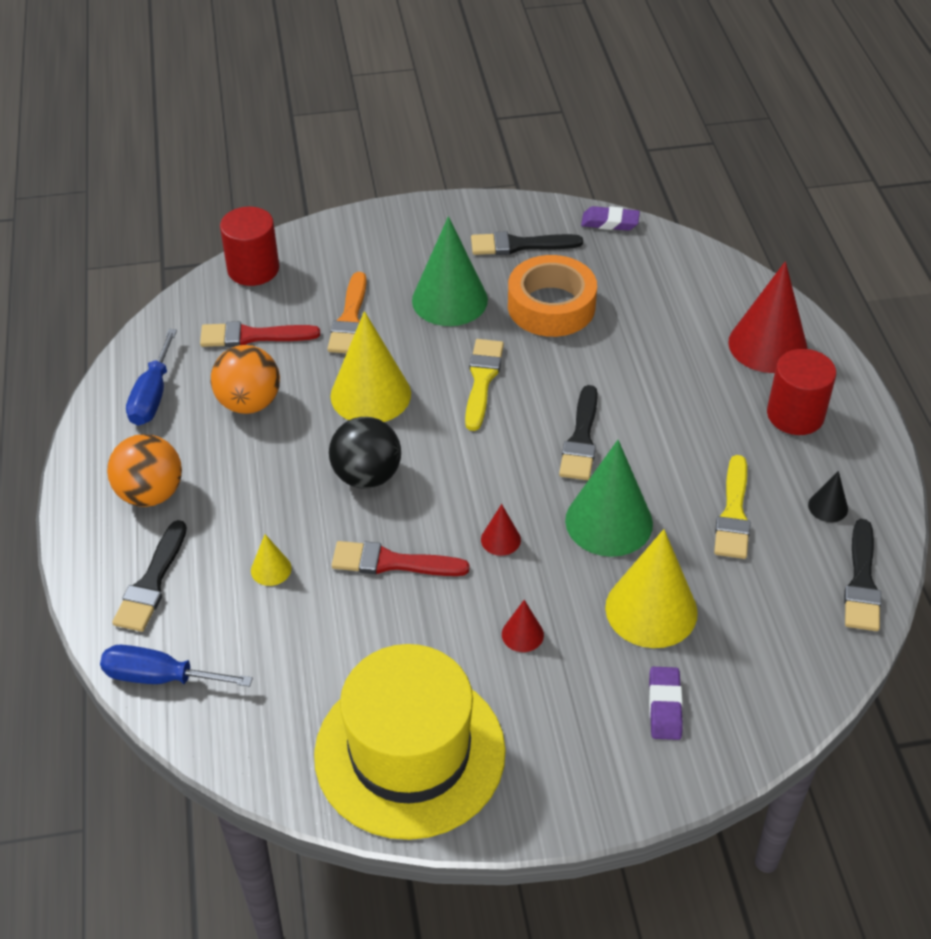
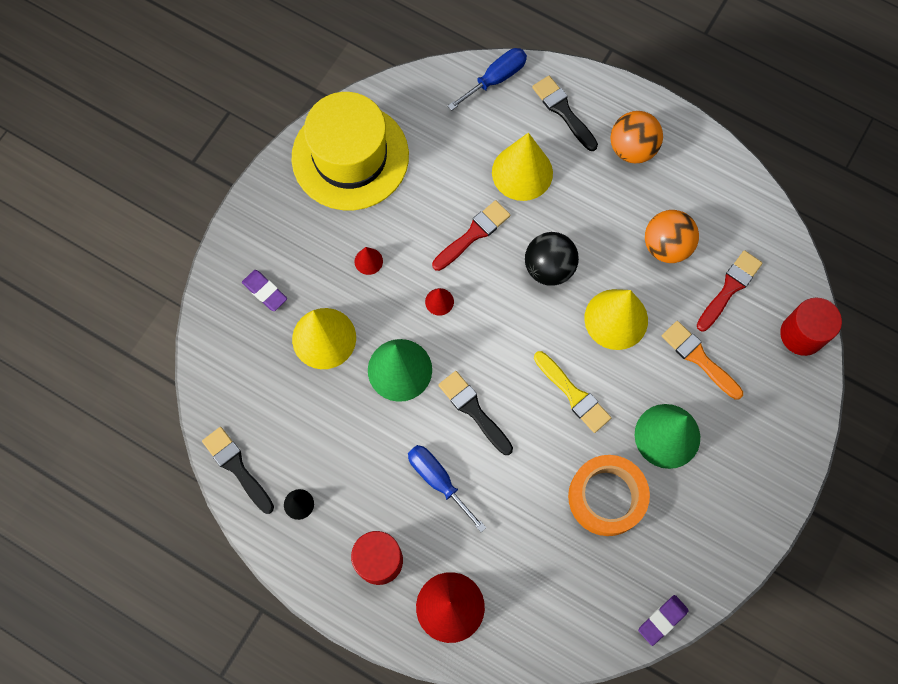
camera: 130 degrees right, 25 degrees up
(152, 396) = (718, 198): blue screwdriver -> blue screwdriver (438, 480)
(271, 569) = (522, 172): yellow cone -> yellow cone, size x2.20
(519, 245) = (688, 531): black brush -> none
(733, 513) = (343, 444): yellow brush -> none

